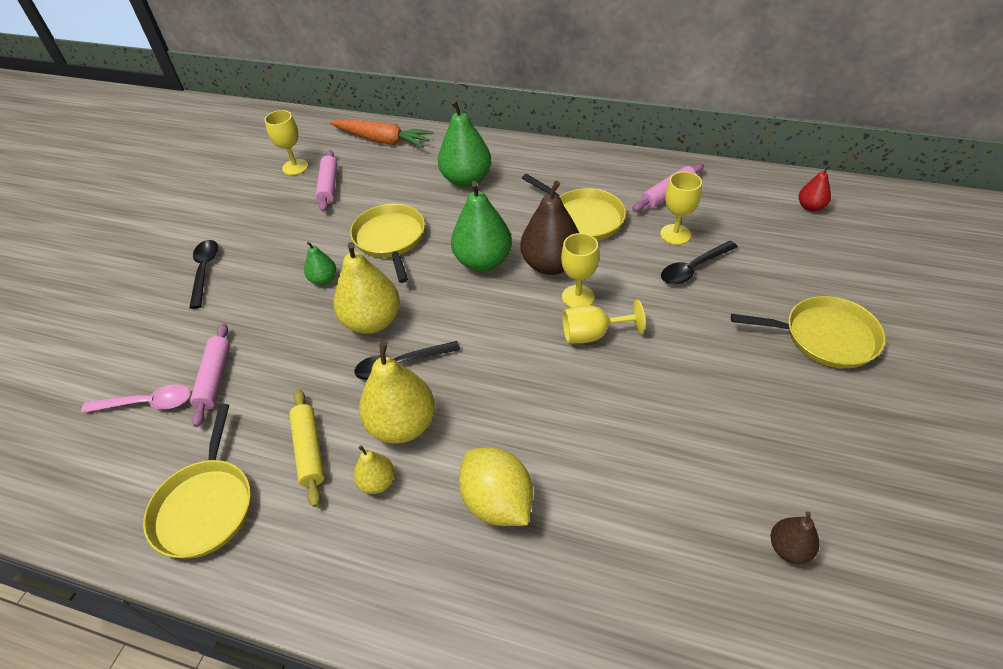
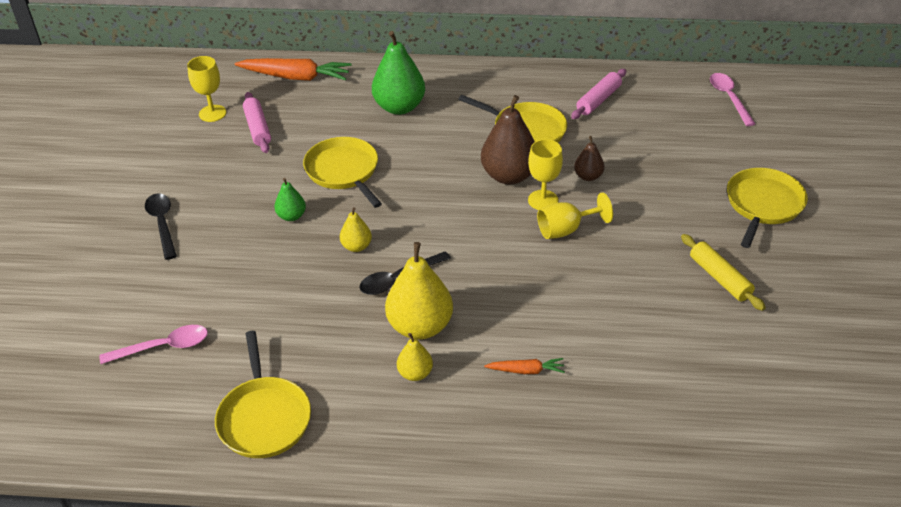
camera: 15 degrees left, 5 degrees down
(215, 378) = (221, 316): pink rolling pin -> none
(309, 450) = (342, 360): yellow rolling pin -> yellow rolling pin (719, 278)
(372, 321) = (356, 246): yellow pear -> yellow pear, size x0.52
(483, 261) = (443, 180): green pear -> none
(497, 502) = (526, 370): yellow lemon -> orange carrot
(675, 234) = (615, 135): yellow goblet -> none
(693, 269) = (639, 163): black spoon -> none
(789, 548) = (768, 363): brown pear -> brown pear (588, 176)
(810, 207) = (729, 98): red pear -> pink spoon
(824, 337) = (763, 205): yellow pan -> yellow pan turned 60 degrees counterclockwise

